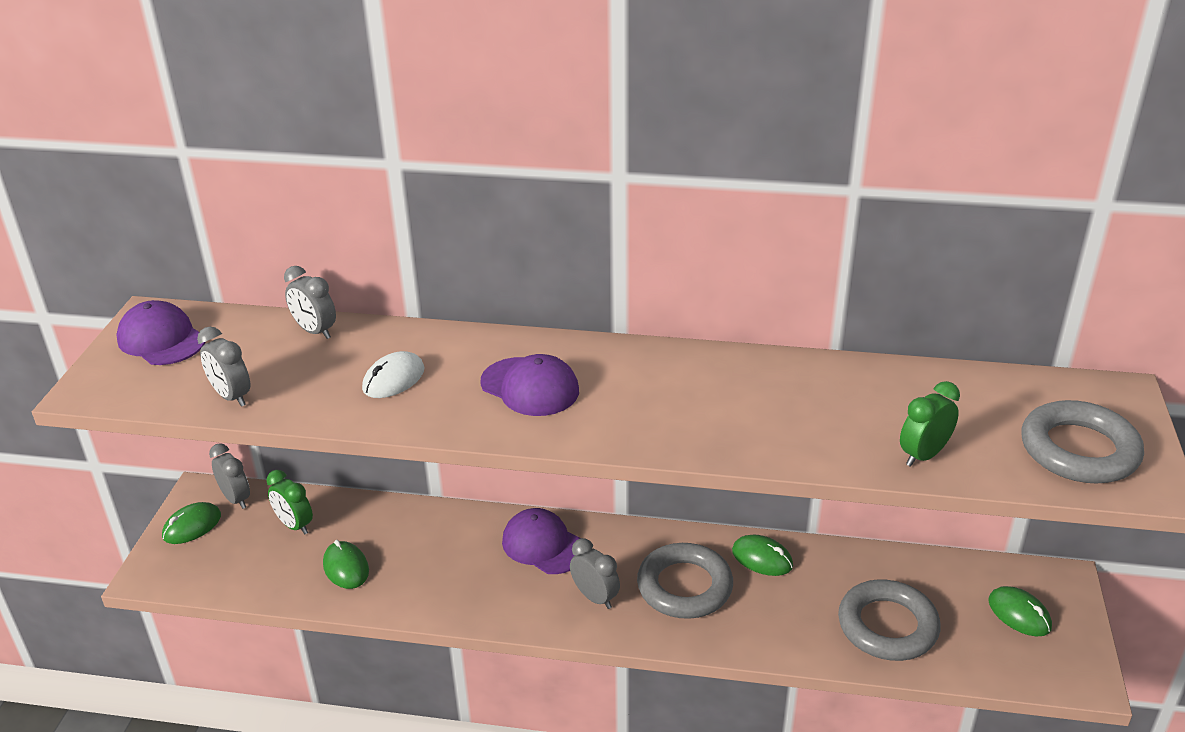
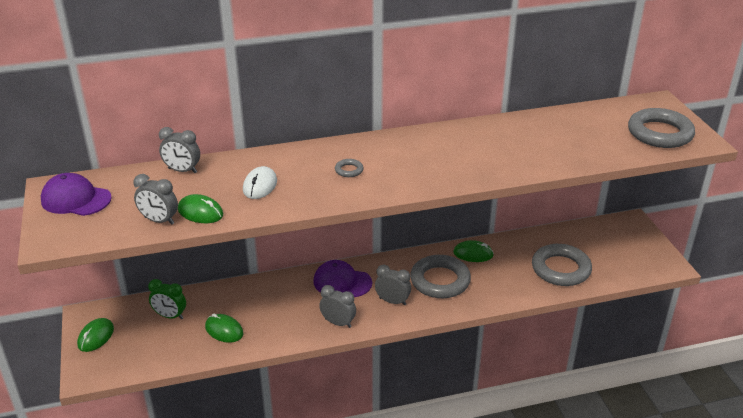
camera: 25 degrees left, 0 degrees up
(236, 499) = (116, 312): grey clock -> grey clock (338, 323)
(530, 387) = (349, 170): purple cap -> grey ring
(923, 455) = (589, 154): green clock -> none
(1019, 614) = (621, 244): green mouse -> green mouse (200, 212)

